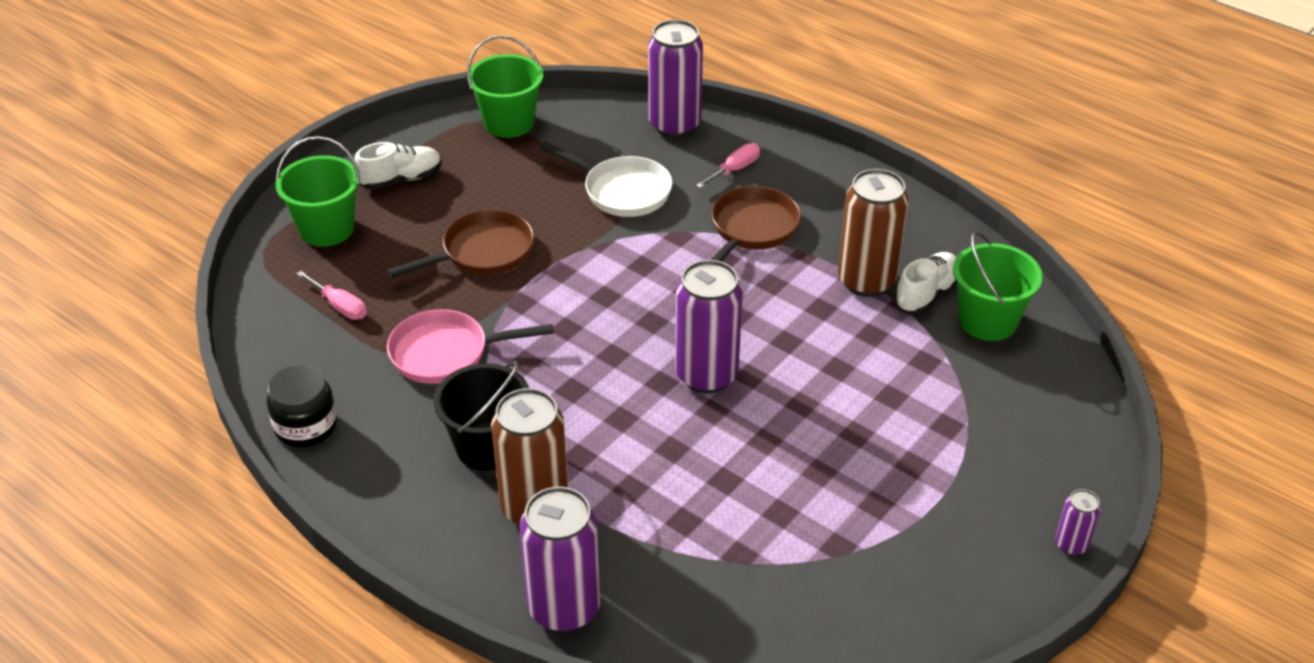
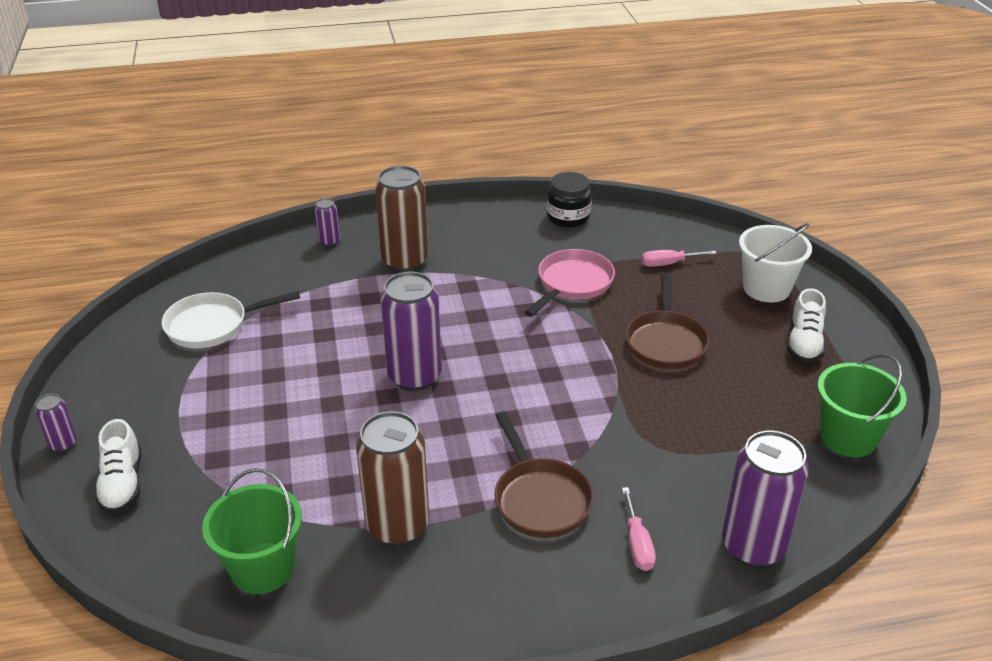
camera: 130 degrees right, 5 degrees down
(326, 229) = (766, 288): green bucket -> white bucket
(487, 447) = (471, 265): black bucket -> none
(564, 608) = (329, 241): purple can -> purple can, size x0.48
(622, 191) = (674, 451): white pan -> white pan (213, 325)
(926, 294) = (337, 553): white shoe -> white shoe (122, 484)

